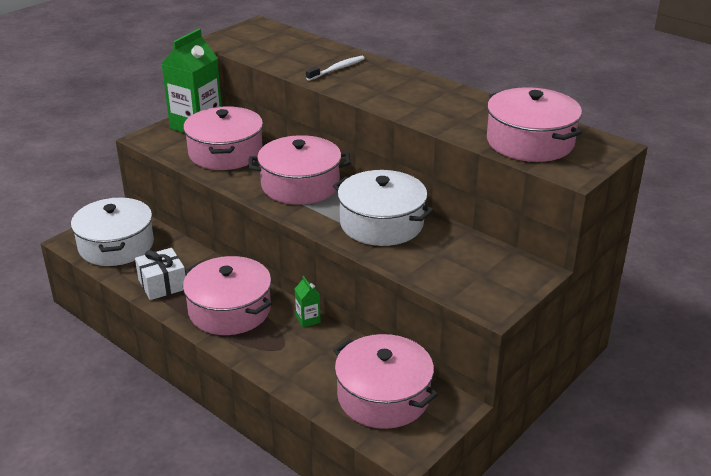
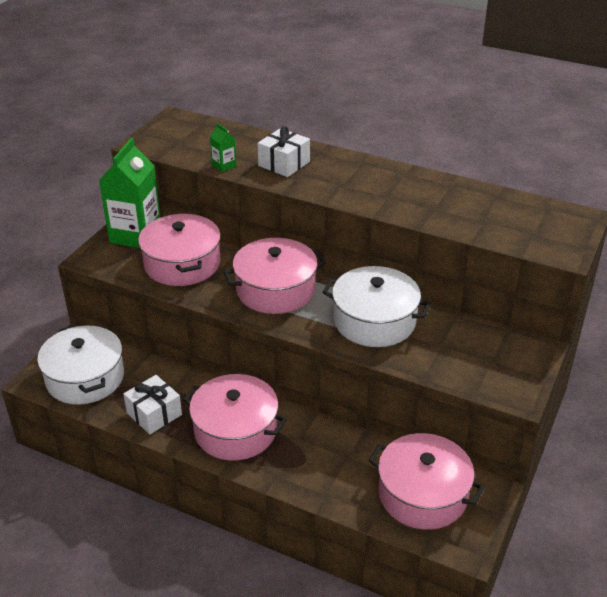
camera: 15 degrees left, 5 degrees up
(308, 319) = (316, 425): green carton -> green carton (224, 165)
(337, 69) = (284, 164): white toothbrush -> white gift
(530, 142) = (508, 224): pink pot -> none

